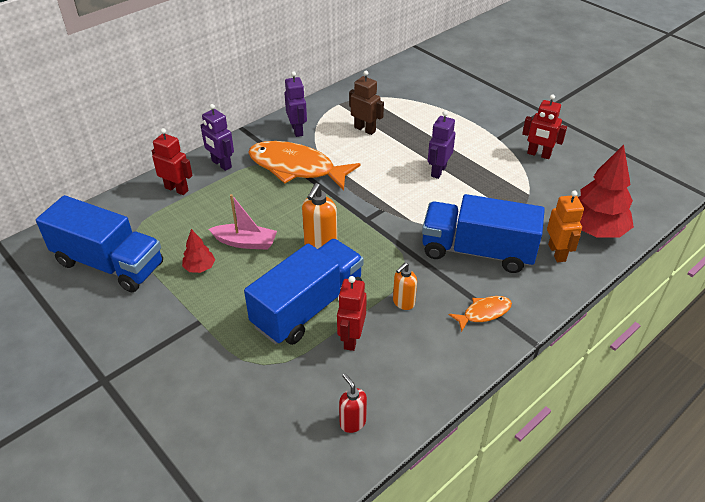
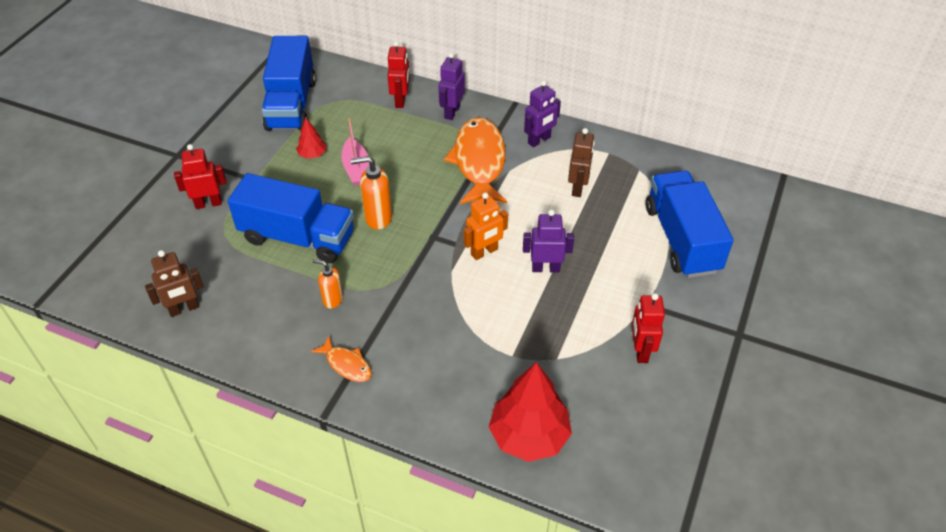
camera: 65 degrees right, 5 degrees up
(351, 338) = (273, 278): red robot -> red robot (208, 203)
(352, 422) = (184, 309): red soap dispenser -> brown robot
(477, 251) = (433, 336): blue truck -> blue truck (681, 239)
(557, 253) = (468, 407): orange robot -> orange robot (484, 252)

